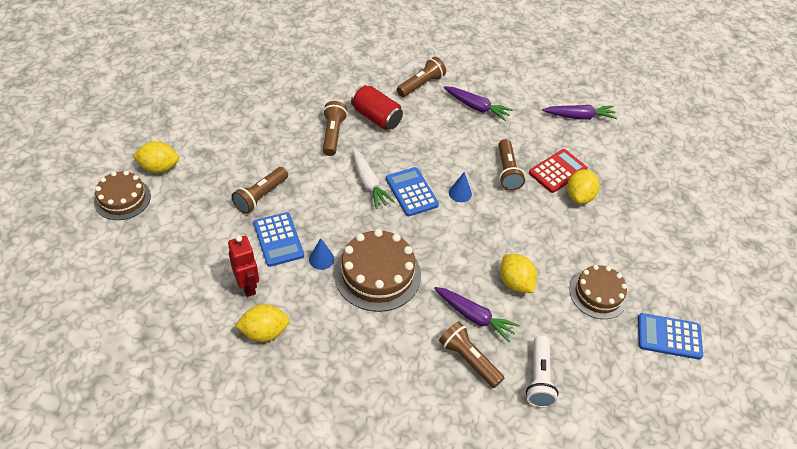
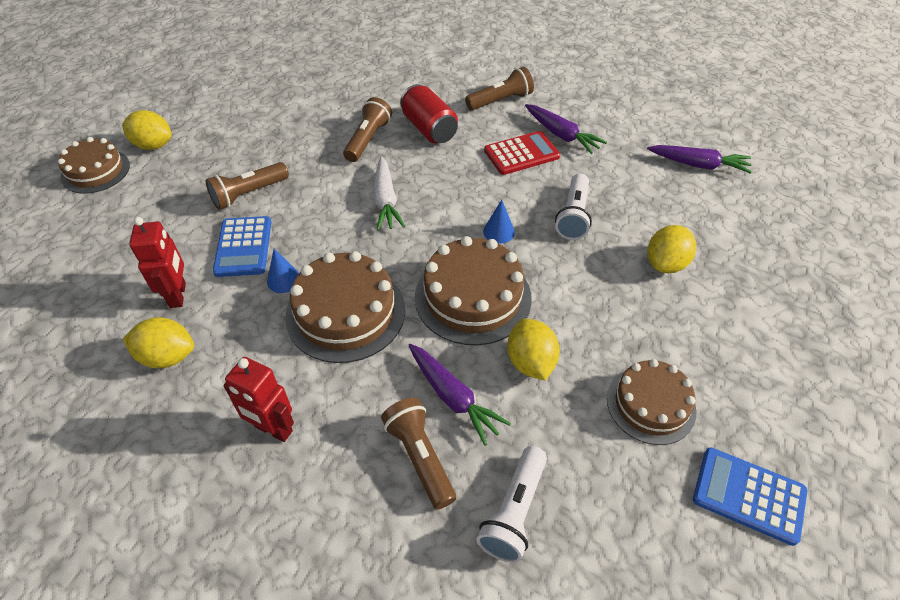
camera: 20 degrees right, 0 degrees up
(365, 364) = (273, 429): none -> red robot
(411, 192) = (435, 220): blue calculator -> none
(460, 245) = (473, 297): none -> brown cake
(507, 172) = (573, 216): brown flashlight -> white flashlight
(557, 171) = (645, 227): red calculator -> red calculator (521, 154)

